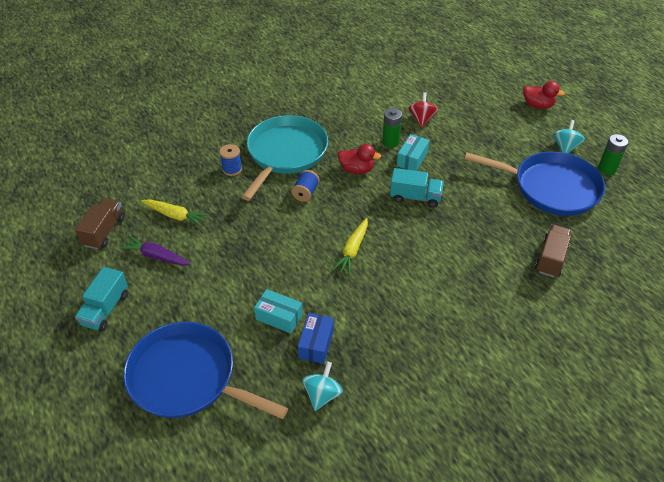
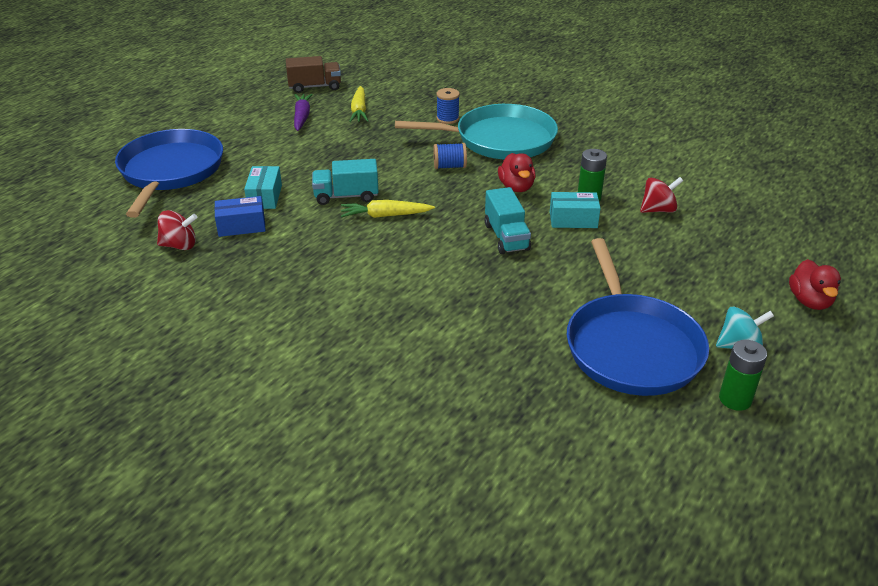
camera: 65 degrees right, 10 degrees down
(105, 309) = (227, 114): turquoise truck -> turquoise truck (346, 196)
(322, 394) = (179, 245): turquoise spinning top -> red spinning top
(551, 258) = (483, 370): brown truck -> none

